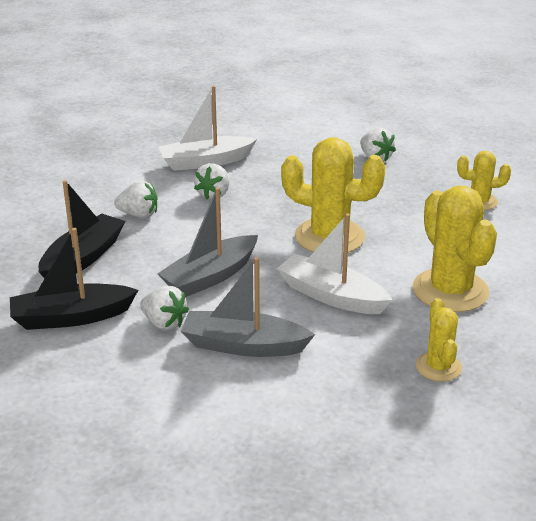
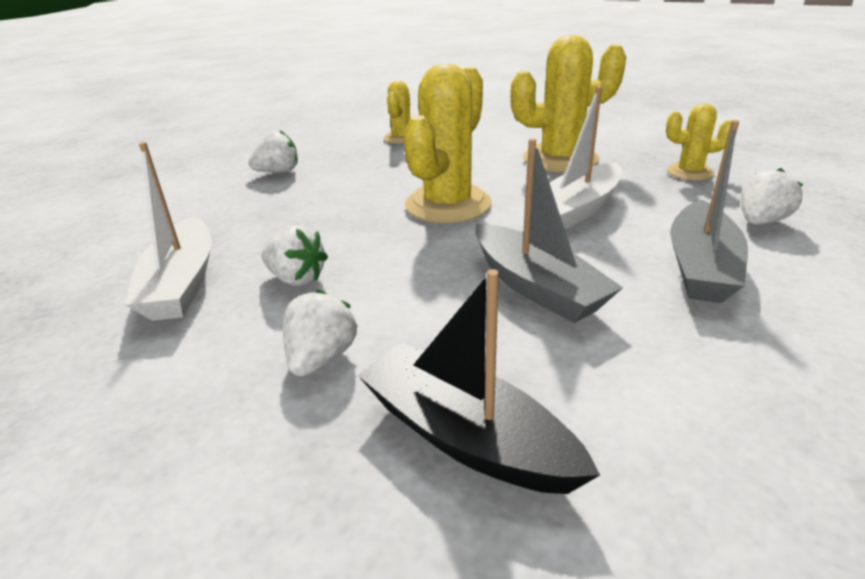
camera: 80 degrees left, 0 degrees up
(71, 317) = (689, 448): black boat -> none
(164, 323) = (670, 331): white strawberry -> white strawberry (761, 222)

